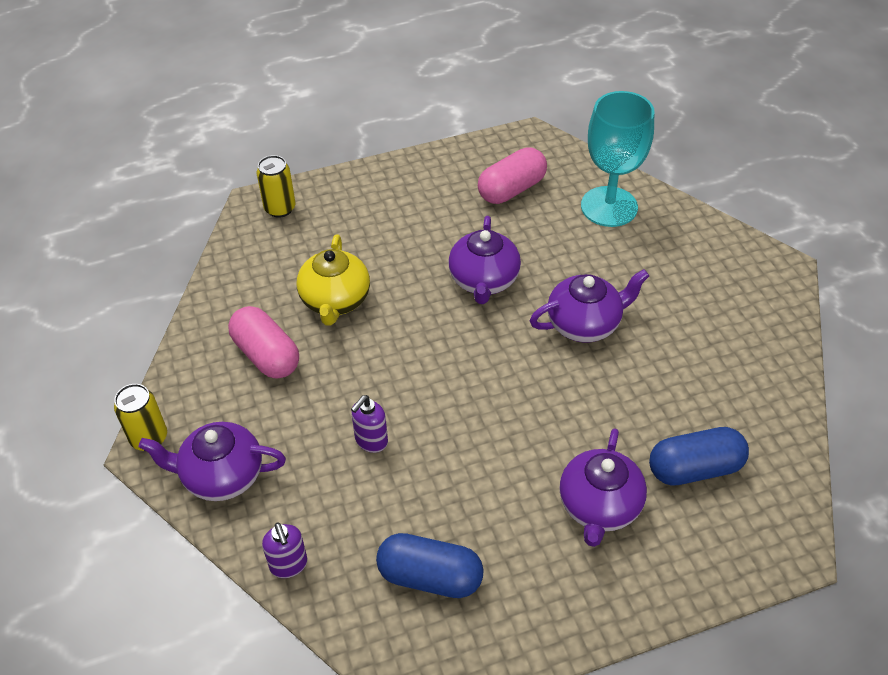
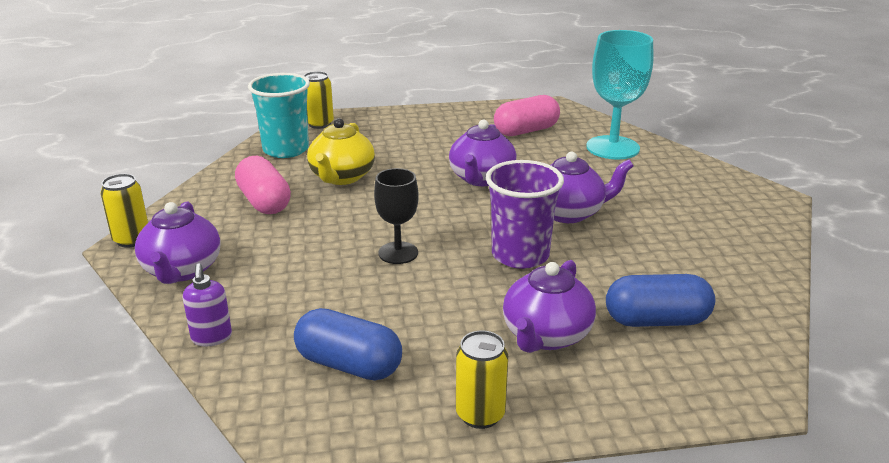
camera: 10 degrees right, 20 degrees down
(221, 476) = (182, 270): purple teapot -> purple teapot turned 105 degrees counterclockwise
(258, 261) = (286, 150): none -> turquoise cup
(371, 441) = (333, 264): purple soap dispenser -> none
(430, 413) = (398, 253): none -> black goblet
(551, 397) = (520, 255): none -> purple cup
(563, 616) = (480, 414): none -> yellow can

